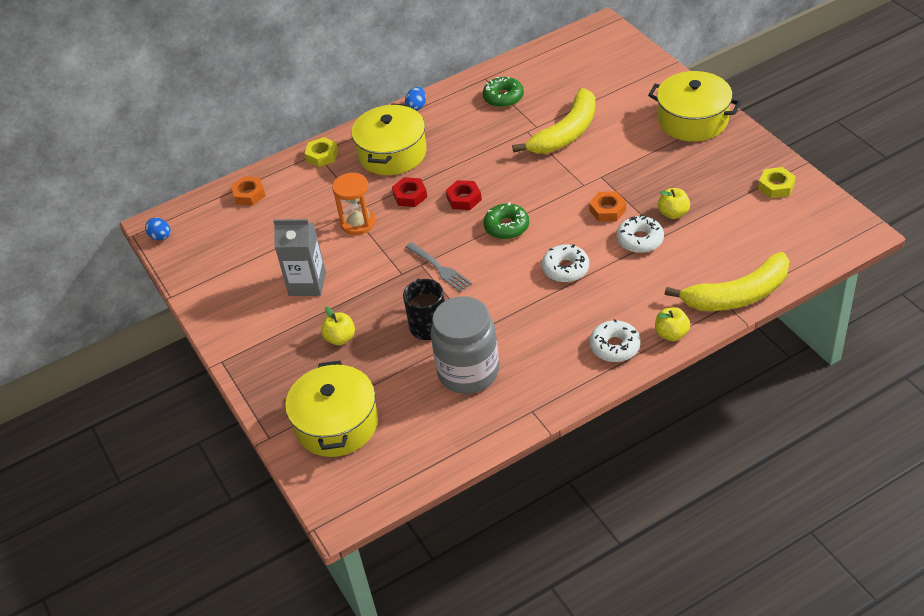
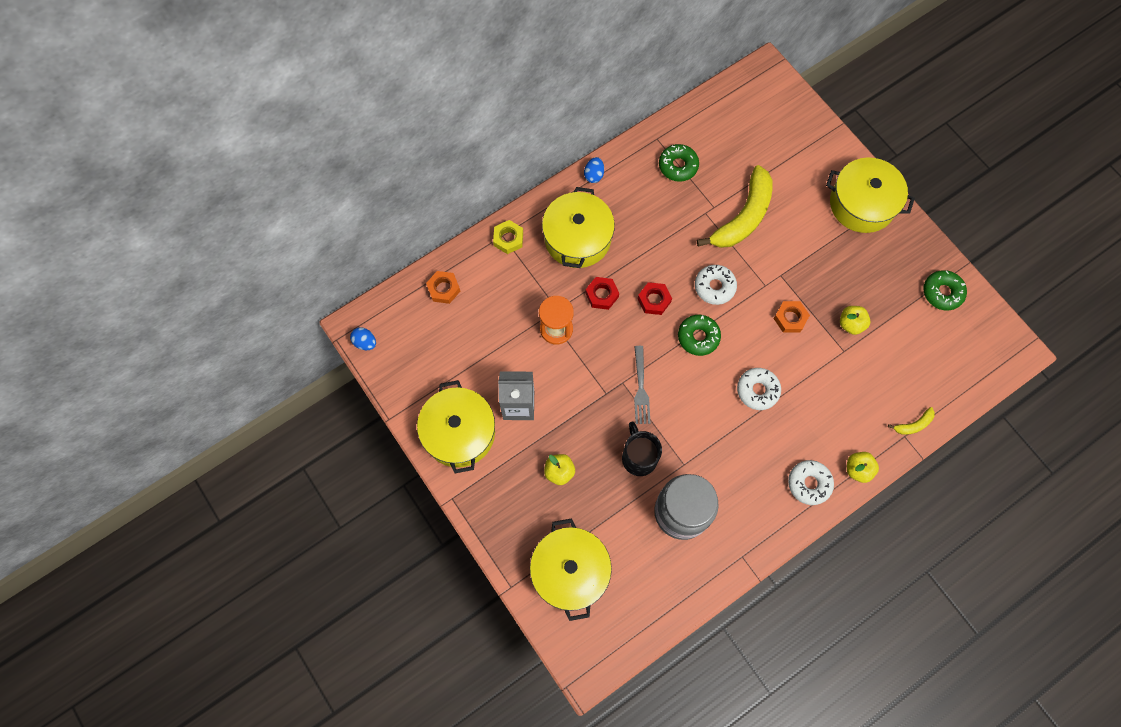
camera: 10 degrees left, 25 degrees up
(241, 307) = (459, 432): none -> yellow pot
(439, 268) = (640, 388): grey fork -> grey fork turned 45 degrees clockwise
(640, 240) = (822, 356): white donut -> white donut (714, 287)
(738, 295) = (913, 425): yellow banana -> yellow banana, size x0.43
(776, 186) = (942, 292): yellow nut -> green donut

